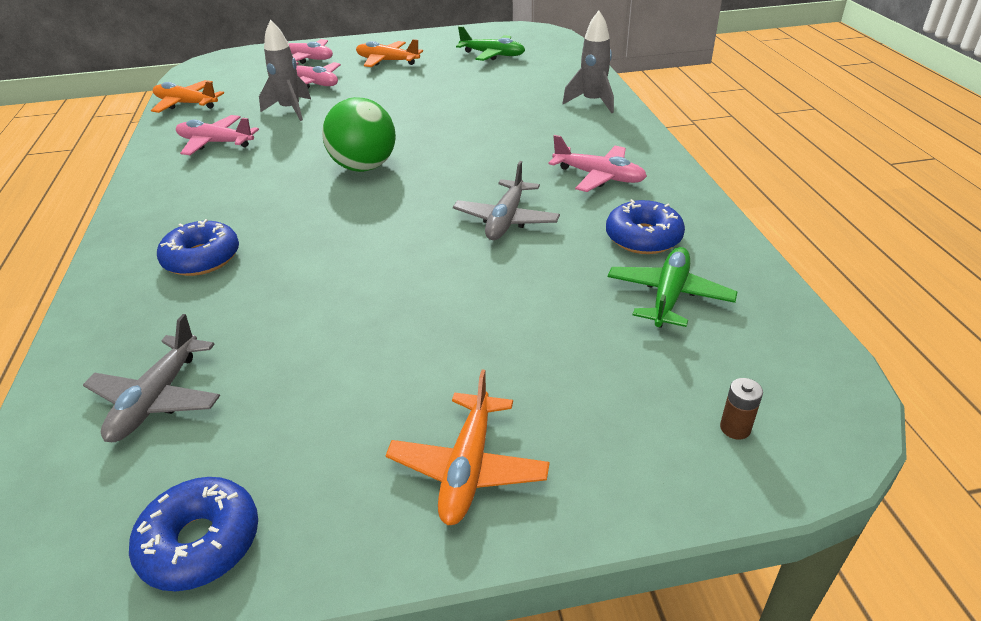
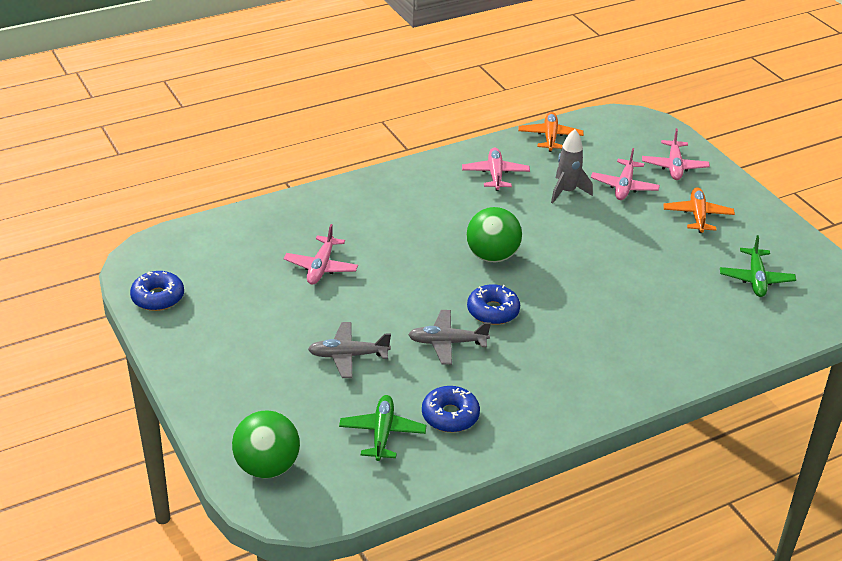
camera: 70 degrees right, 0 degrees up
(157, 398) = (235, 252): grey plane -> grey plane (348, 355)
(202, 258) = (353, 222): blue donut -> blue donut (493, 311)
(468, 468) = (216, 369): orange plane -> none
(592, 102) = (676, 363): grey rocket -> none
(599, 176) = (532, 383): pink plane -> pink plane (321, 267)
(668, 296) = (382, 433): green plane -> green plane turned 90 degrees counterclockwise
(735, 428) = (267, 467): brown battery -> green ball

